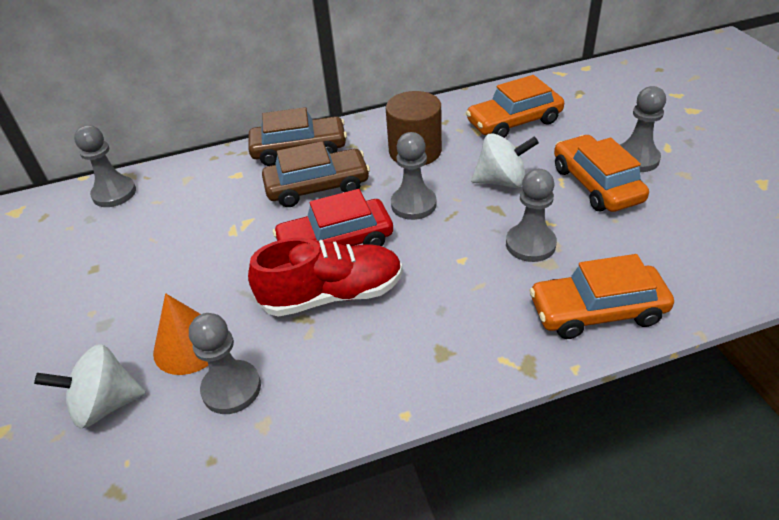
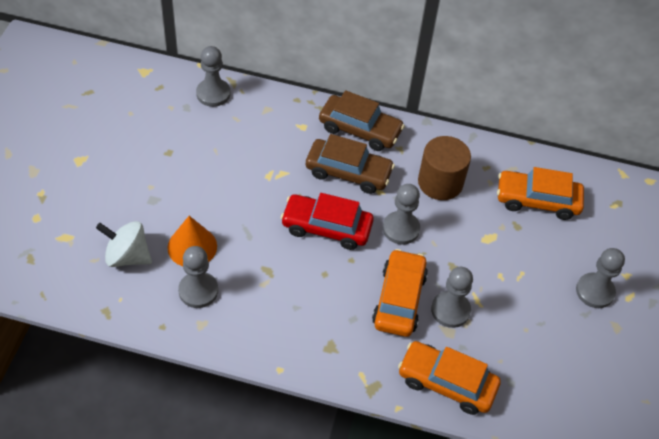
camera: 25 degrees right, 10 degrees up
(332, 295) = (296, 265): red shoe -> none
(501, 181) = (478, 248): white spinning top -> none
(596, 184) = (542, 293): orange car -> orange car (399, 299)

